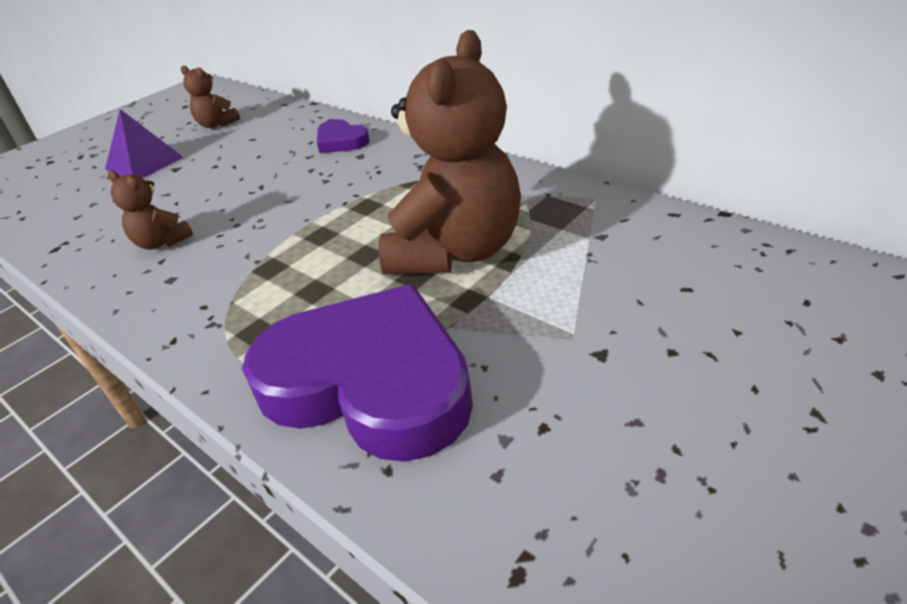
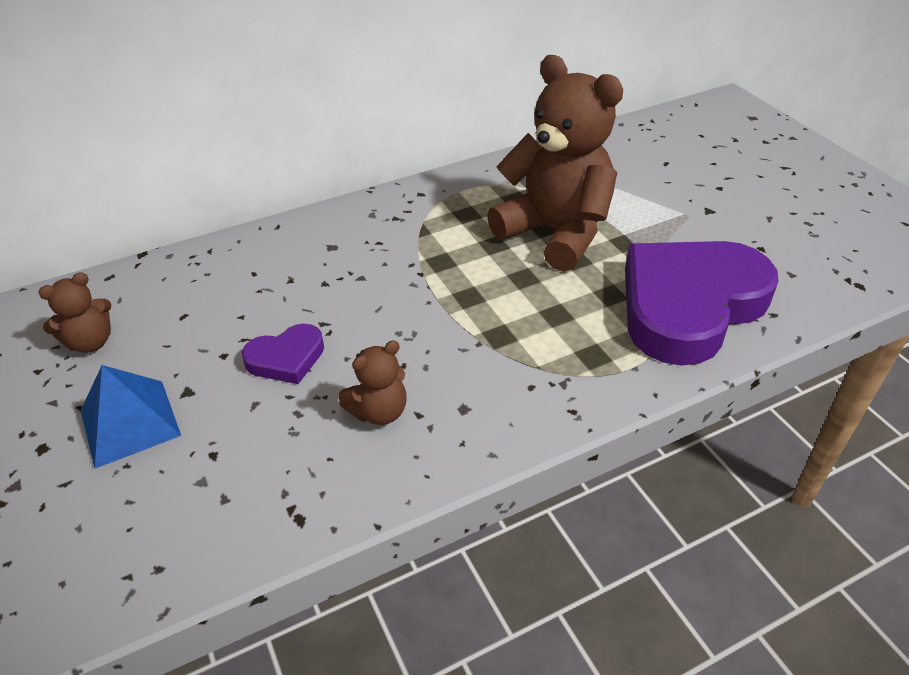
camera: 70 degrees left, 5 degrees up
(144, 163) = (130, 422): purple pyramid -> blue pyramid
(341, 141) = (282, 252): purple heart -> purple heart (286, 358)

